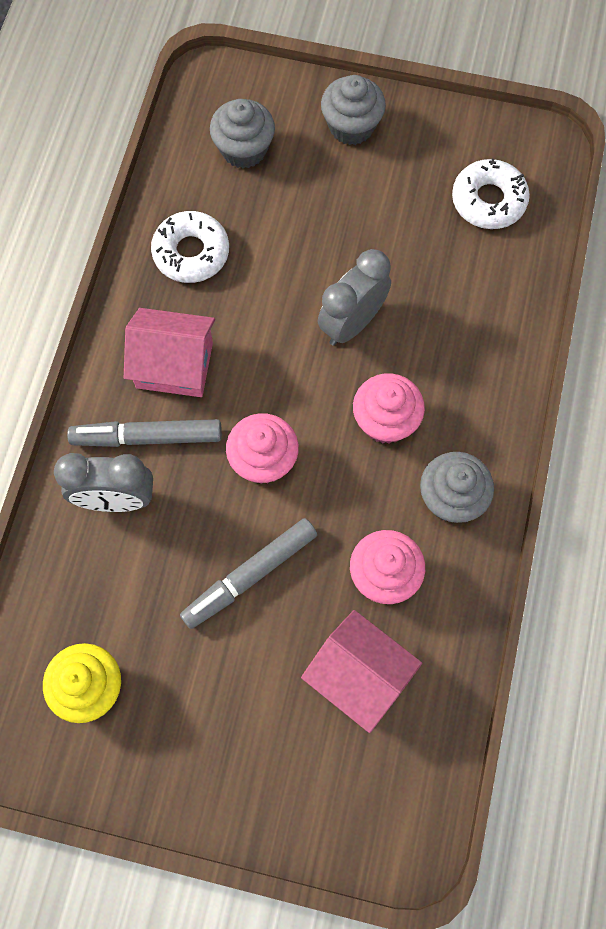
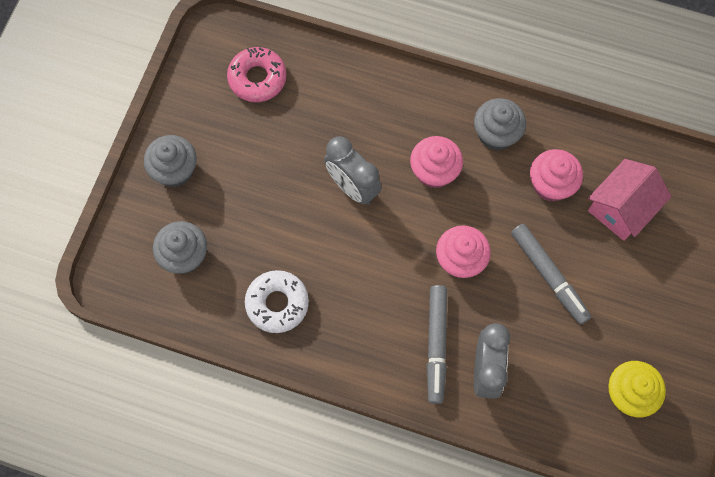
camera: 85 degrees left, 0 degrees up
(175, 365) = (376, 321): pink house -> none
(488, 200) = (257, 78): white donut -> pink donut

